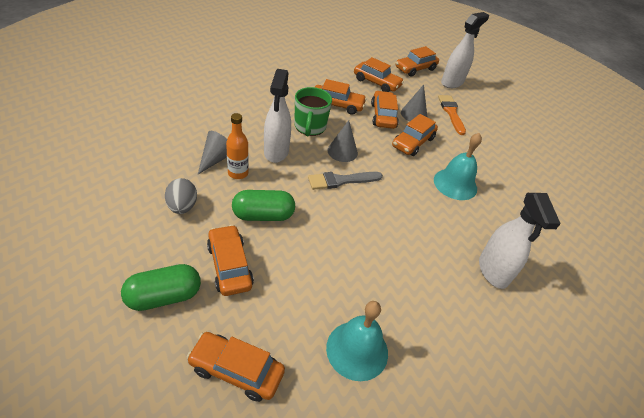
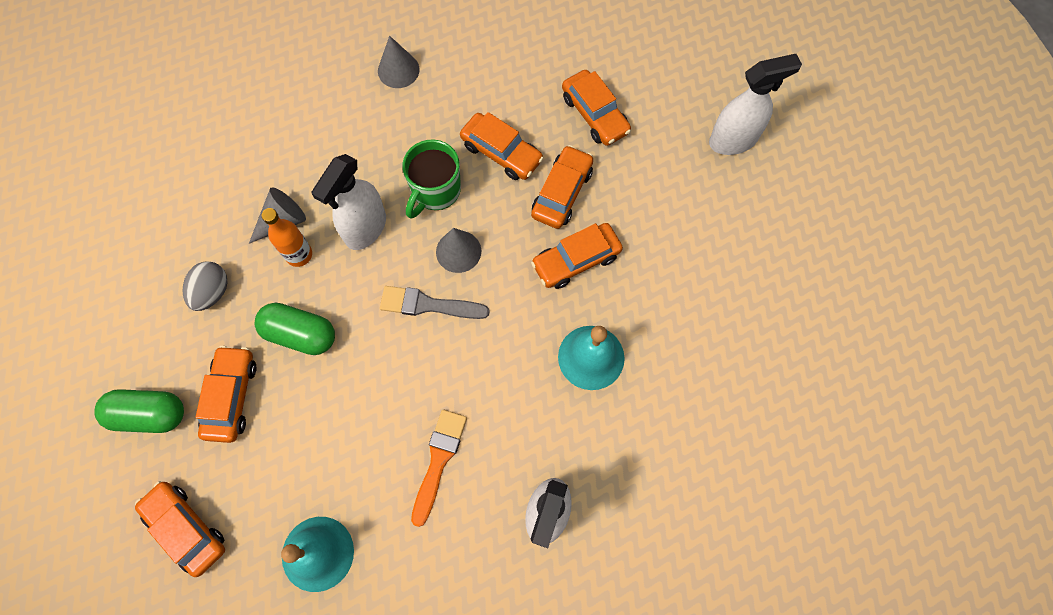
camera: 30 degrees right, 25 degrees up
(414, 114) = (615, 201): grey cone -> grey cone (398, 70)
(415, 69) = (686, 92): orange car -> none
(451, 113) = (682, 212): orange brush -> orange brush (438, 460)

